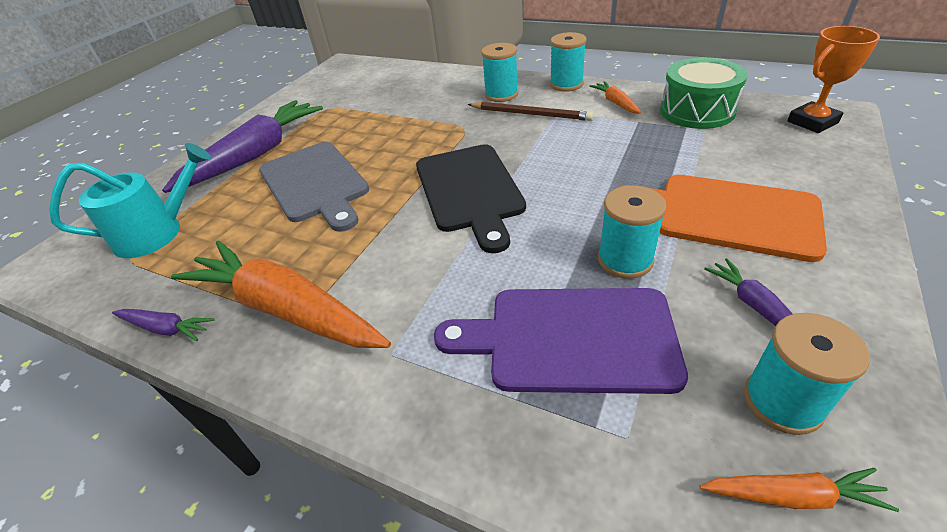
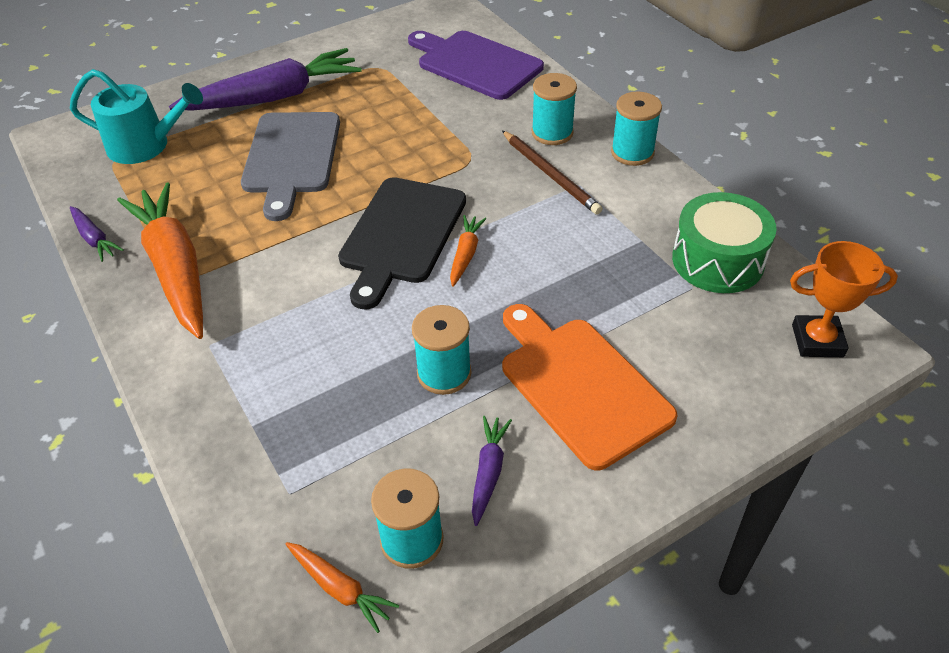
camera: 30 degrees right, 5 degrees up
(571, 339) = (331, 409): purple cutting board -> purple cutting board (475, 64)
(615, 103) = (650, 205): orange carrot -> orange carrot (465, 254)

